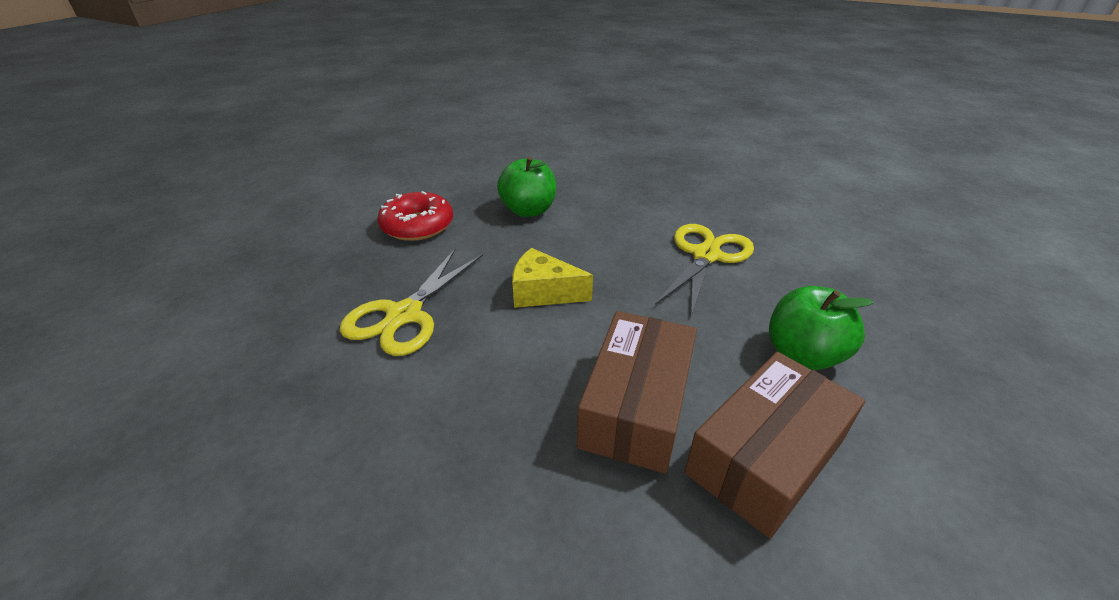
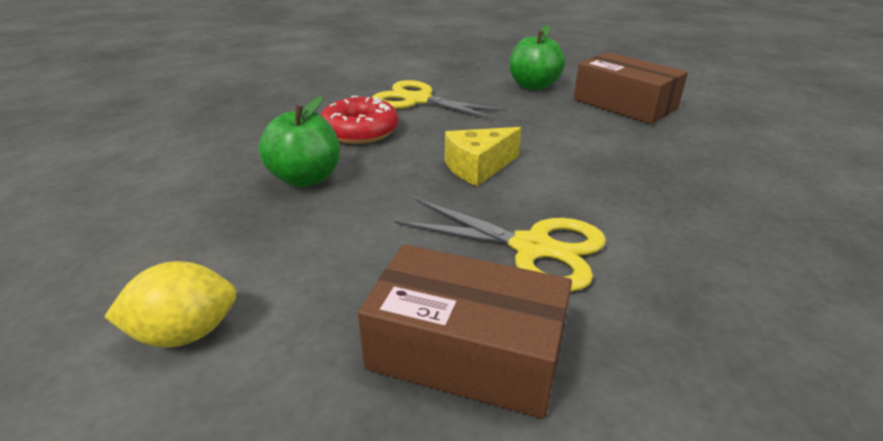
camera: 90 degrees left, 5 degrees down
(376, 197) = (185, 333): none -> yellow lemon
(417, 226) = (317, 265): red donut -> red donut (360, 131)
(543, 292) = (478, 167): yellow cheese -> yellow cheese turned 45 degrees clockwise
(636, 405) = (605, 134): brown box -> brown box (466, 351)

